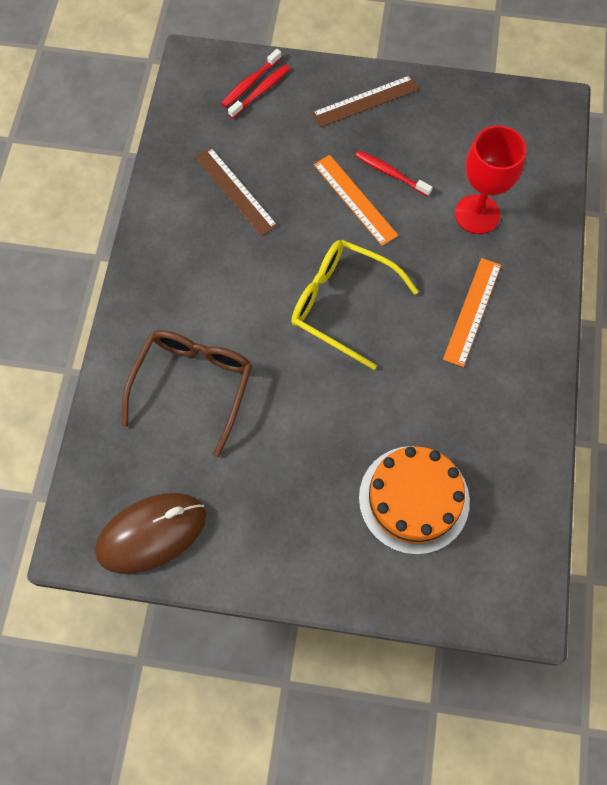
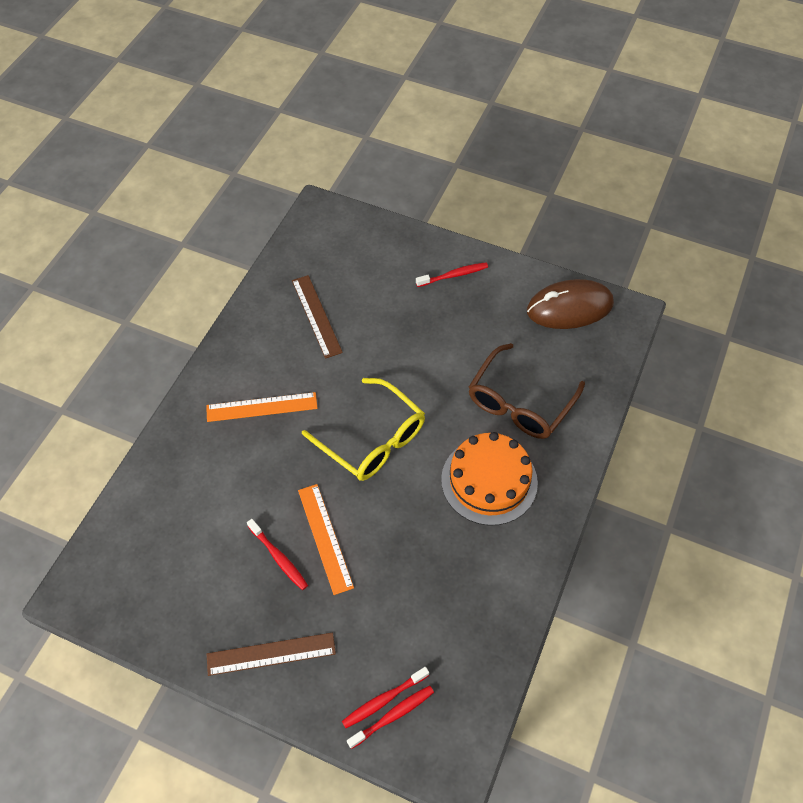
camera: 165 degrees left, 10 degrees down
(235, 191) = (442, 578): brown ruler -> brown ruler (316, 316)
(310, 546) = (453, 275): none -> red toothbrush
(414, 499) = (368, 287): orange cake -> orange cake (489, 481)
(472, 311) = (262, 407): orange ruler -> orange ruler turned 45 degrees clockwise
(477, 214) = (214, 493): red goblet -> none

